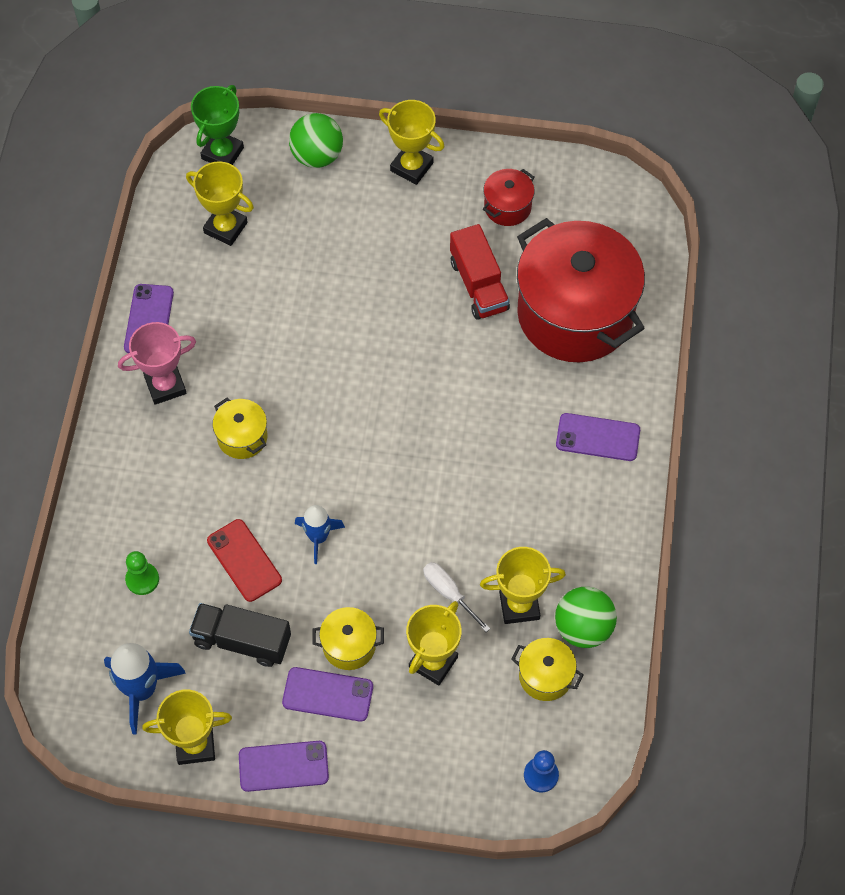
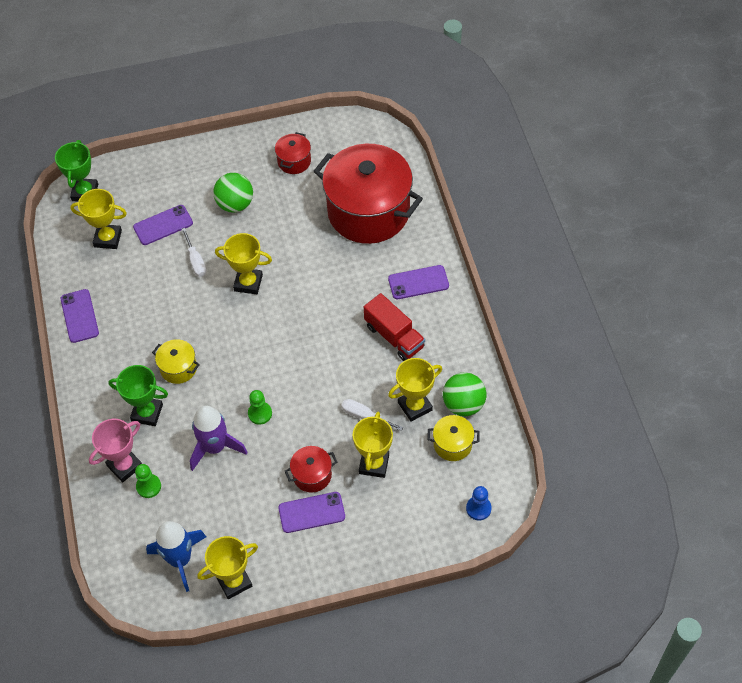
camera: 20 degrees left, 5 degrees down
(165, 385) = (110, 354): pink trophy -> pink trophy (124, 466)
(179, 482) = (147, 413): none -> green trophy
(242, 641) = (237, 500): black truck -> none
(244, 560) = (215, 447): red phone -> purple rocket
(283, 766) = (302, 571): purple phone -> purple phone (163, 225)
(317, 156) = (151, 172): green ball -> green ball (235, 204)
(318, 537) = (260, 413): blue rocket -> green pawn
(323, 299) = (195, 261): none -> white screwdriver
(349, 645) = (312, 475): yellow pot -> red pot
(411, 167) = (219, 158): yellow trophy -> yellow trophy (248, 283)
(478, 285) = (297, 216): red truck -> red truck (394, 336)

